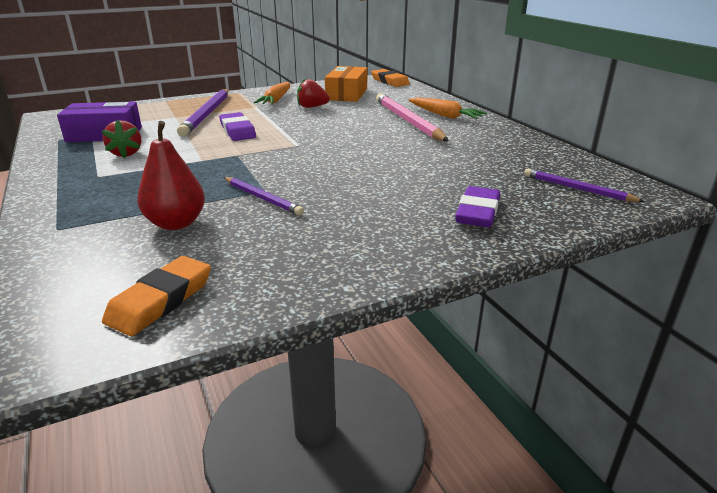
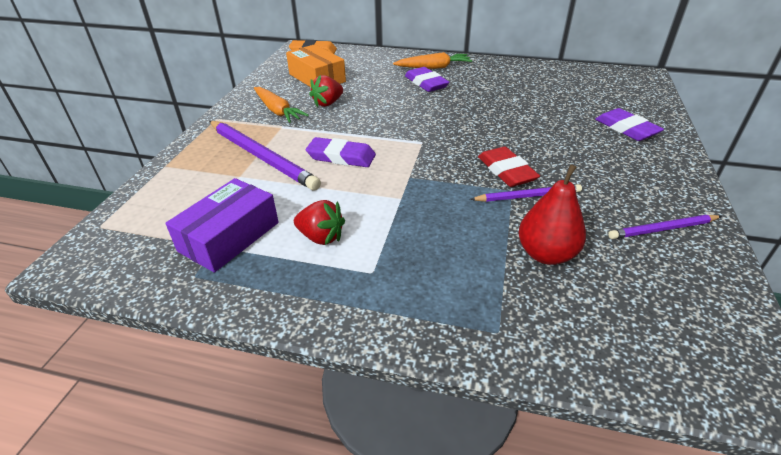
camera: 50 degrees left, 10 degrees up
(160, 300) = (692, 300): orange eraser -> none
(295, 181) = (506, 171): none -> red eraser
(407, 121) = (426, 83): pink pencil -> purple eraser
(577, 189) = (616, 88): purple pencil -> purple pencil (663, 229)

